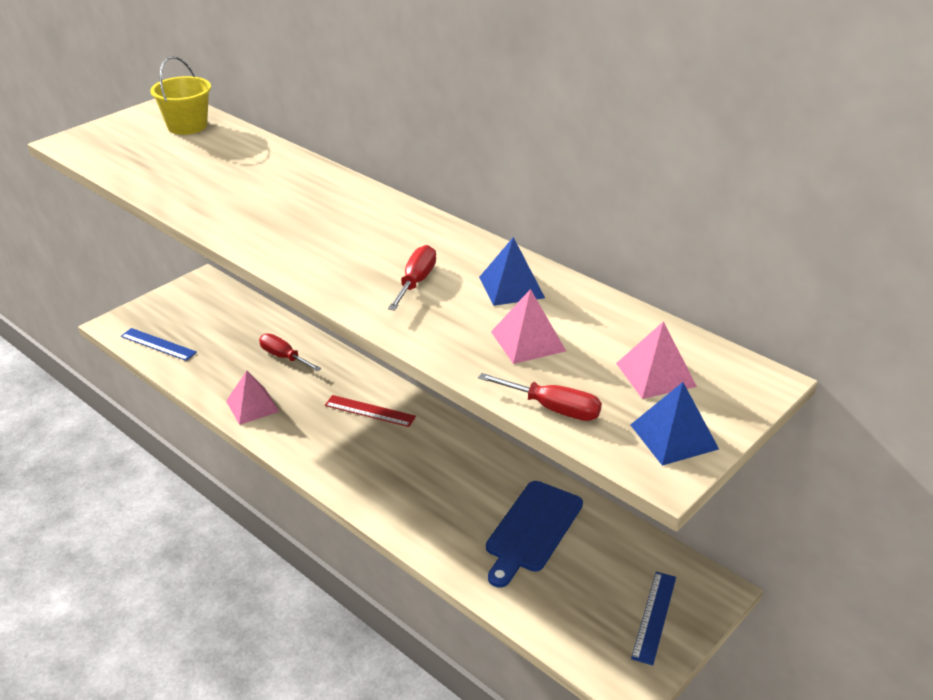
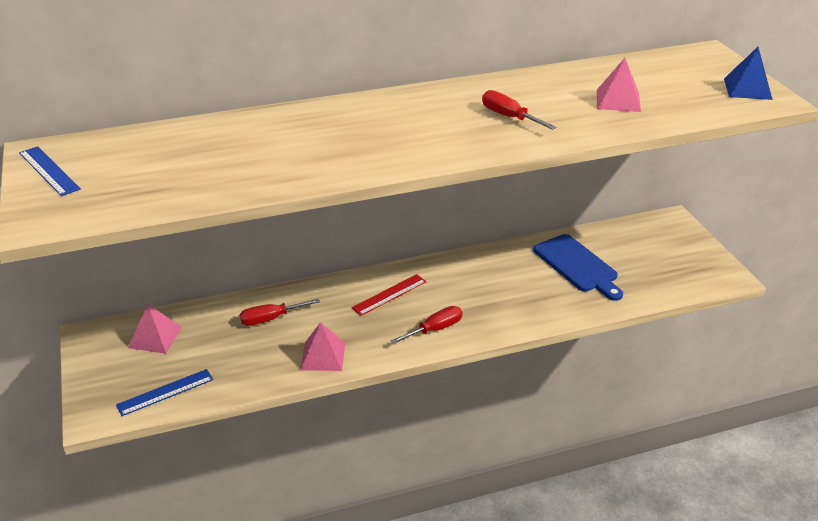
camera: 60 degrees left, 0 degrees up
(187, 126) = (103, 152): yellow bucket -> none
(511, 287) = (547, 88): blue pyramid -> none
(553, 408) = (698, 113): red screwdriver -> red screwdriver (435, 329)
(654, 617) = (681, 248): blue ruler -> blue ruler (49, 171)
(655, 374) = (683, 75): pink pyramid -> pink pyramid (155, 337)

